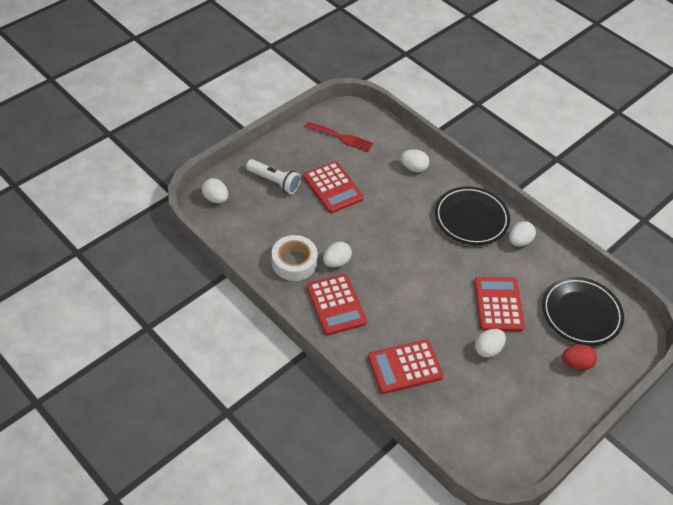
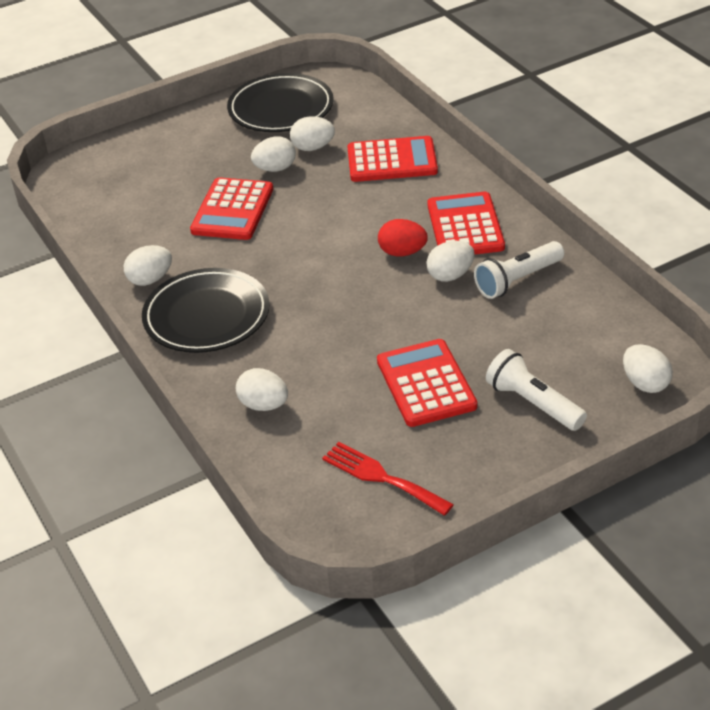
camera: 160 degrees left, 10 degrees down
(294, 262) = (517, 280): white tape -> white flashlight
(469, 376) = (313, 148): none -> white egg
(576, 364) = (171, 149): red egg -> red egg (402, 252)
(581, 313) = (125, 193): black plate -> black plate (281, 109)

